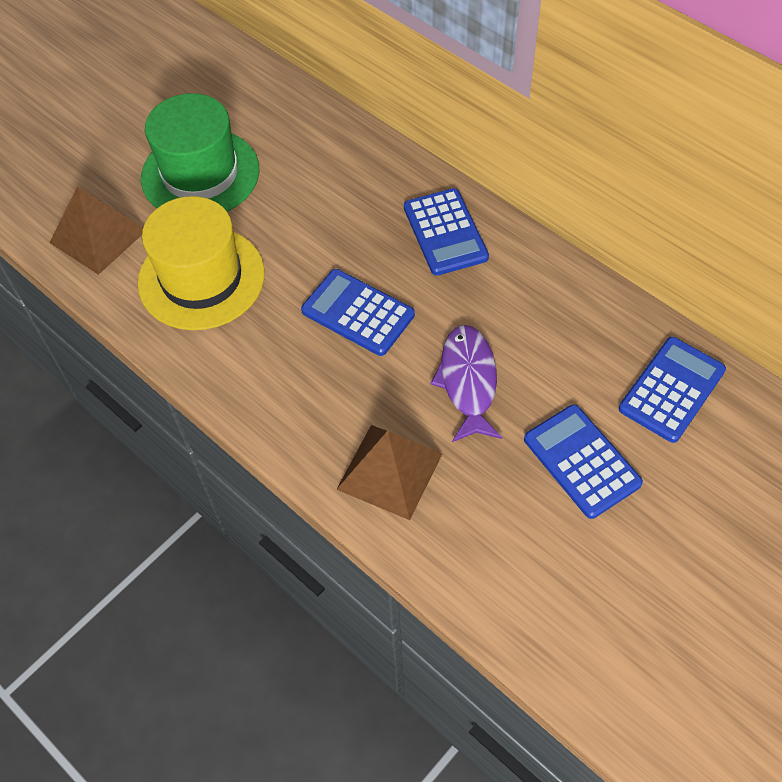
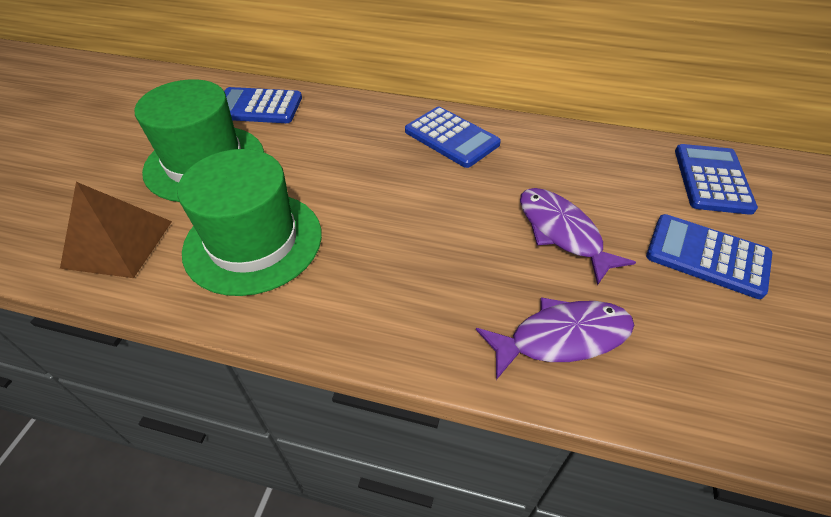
camera: 30 degrees left, 10 degrees down
(201, 278) = (253, 242): yellow hat -> green hat
(358, 313) = (425, 216): blue calculator -> blue calculator (258, 107)
(389, 471) = (562, 338): brown pyramid -> purple fish

